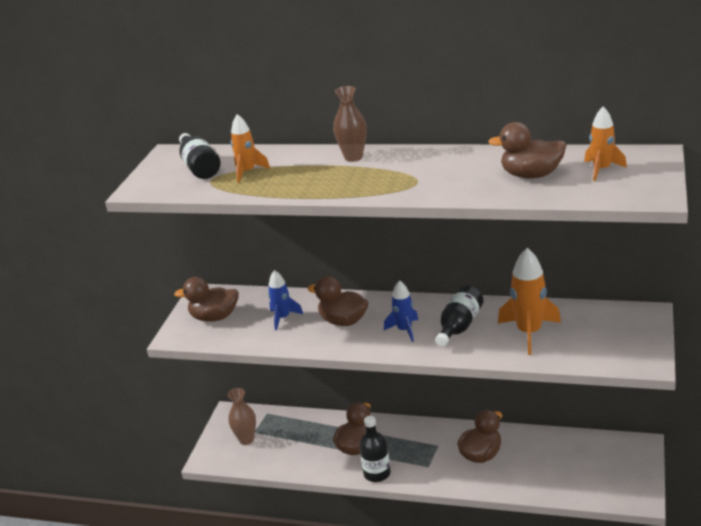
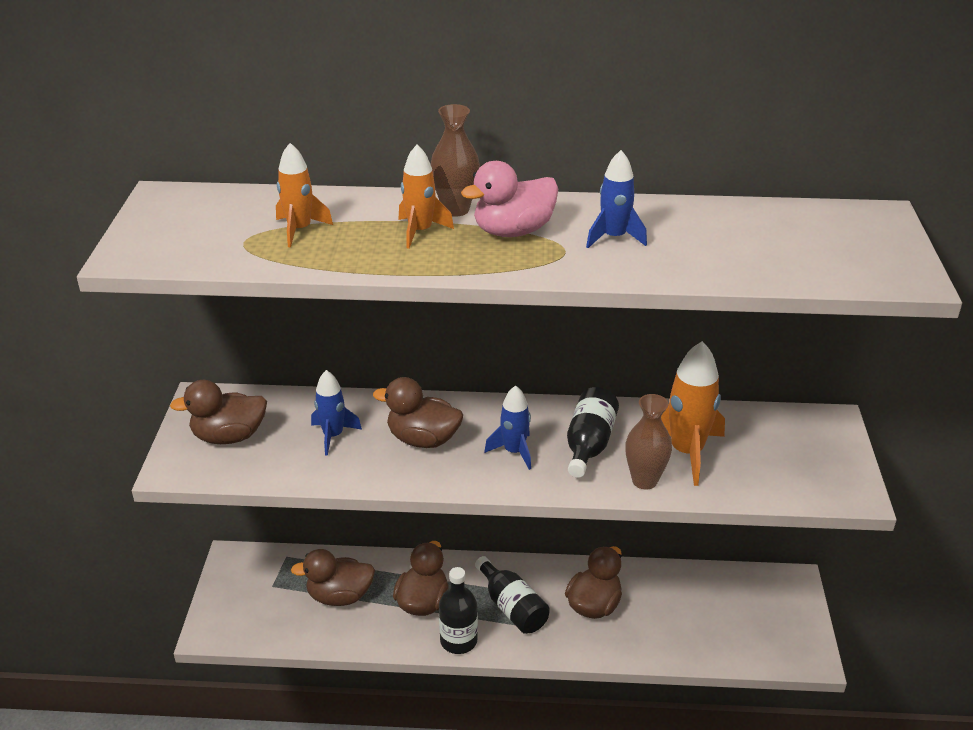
camera: 15 degrees left, 5 degrees up
(200, 167) = (220, 220): black bottle -> black bottle (512, 607)
(246, 439) = (263, 598): brown vase -> brown vase (644, 480)
(387, 170) = (513, 231): none -> pink duck
(454, 173) = (614, 237): none -> blue rocket
(531, 175) = (725, 243): brown duck -> brown duck (339, 596)
(601, 170) = (819, 236): orange rocket -> orange rocket (420, 231)

